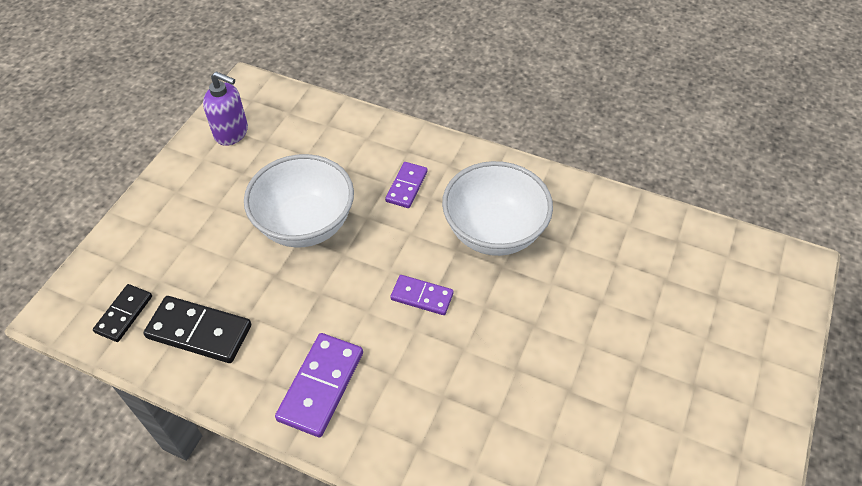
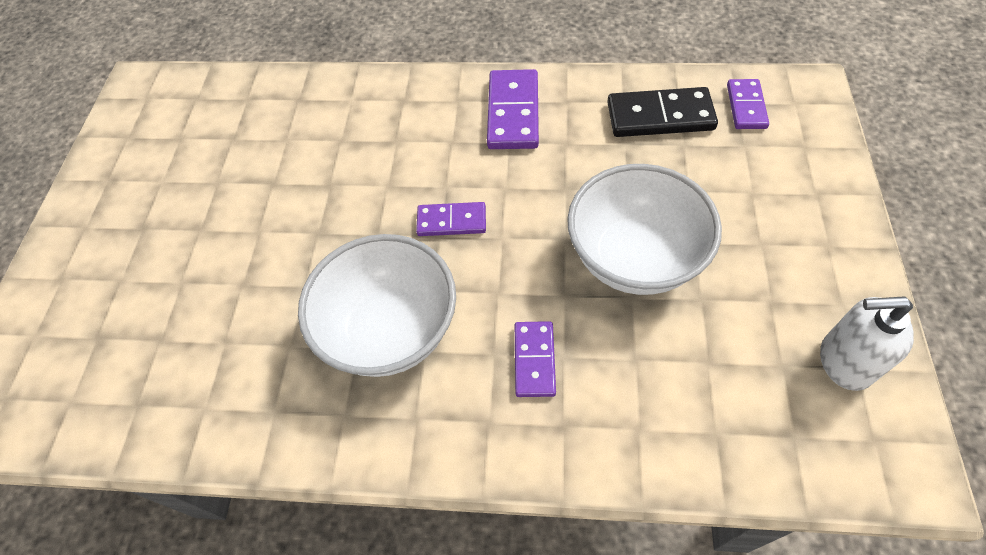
camera: 165 degrees right, 5 degrees up
(124, 314) = (746, 106): black domino -> purple domino
(232, 133) = (844, 362): purple soap dispenser -> white soap dispenser

